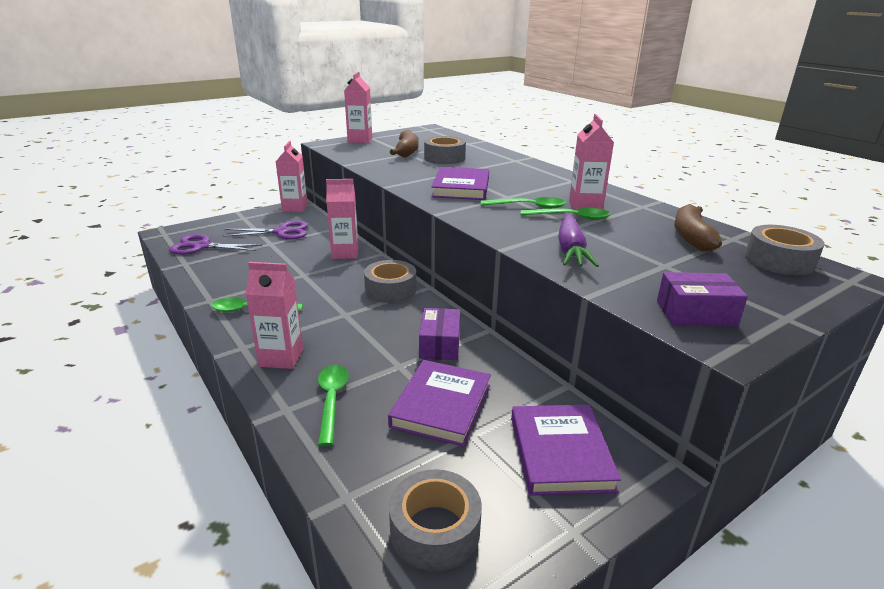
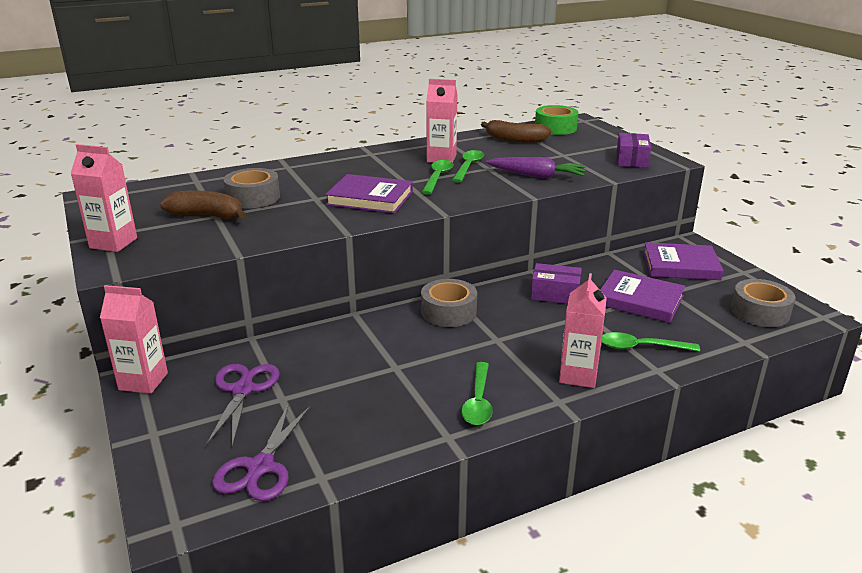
camera: 80 degrees left, 0 degrees up
(345, 253) = (343, 337): pink carton -> none
(779, 260) = (555, 128): grey tape -> green tape

